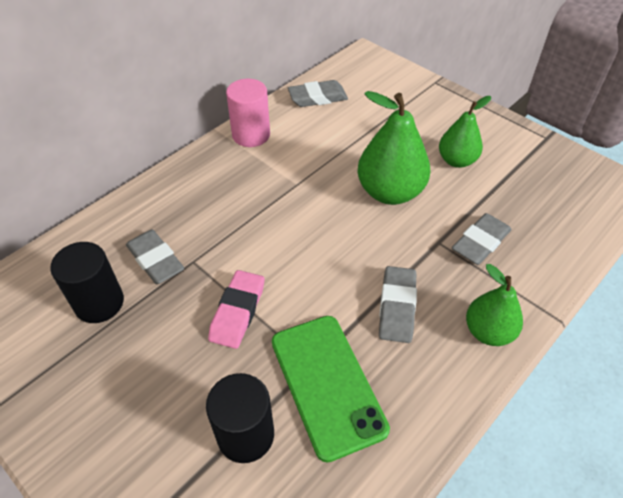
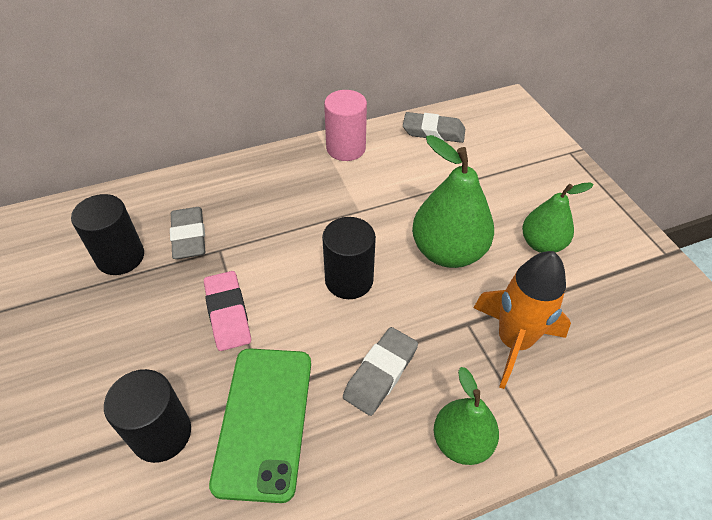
camera: 25 degrees right, 0 degrees up
(237, 312) = (228, 313): pink eraser -> pink eraser turned 60 degrees counterclockwise
(325, 244) = (349, 280): none -> black cylinder
(480, 242) = (513, 342): grey eraser -> orange rocket

